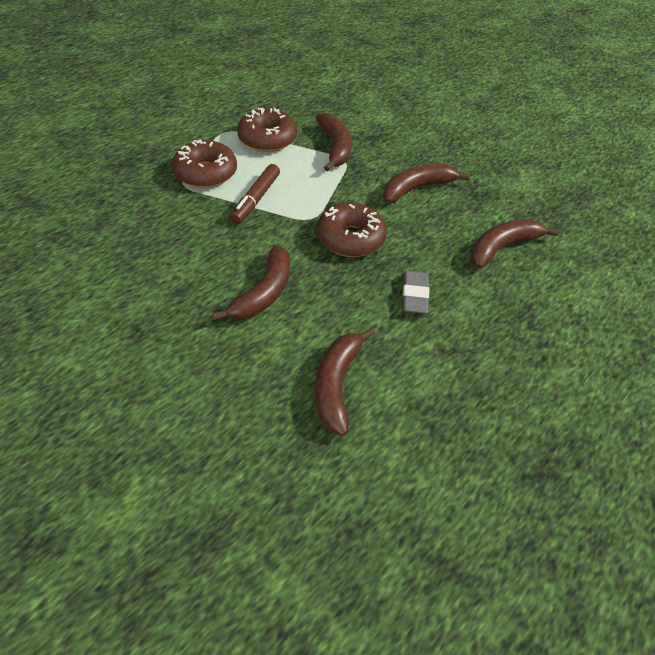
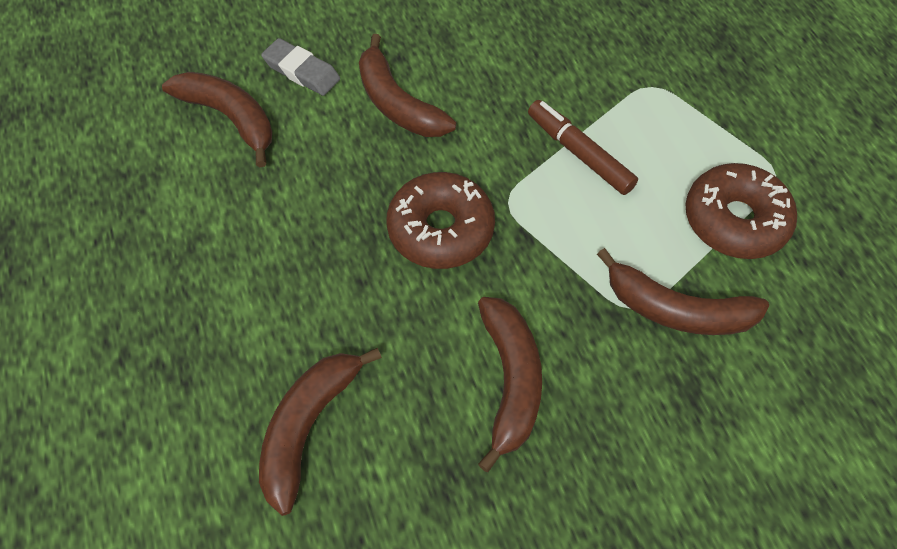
camera: 120 degrees right, 10 degrees up
(206, 173) = (666, 117): brown donut -> none
(415, 295) = (295, 253): grey eraser -> grey eraser (301, 71)
(502, 247) = (308, 427): brown banana -> brown banana turned 150 degrees counterclockwise

